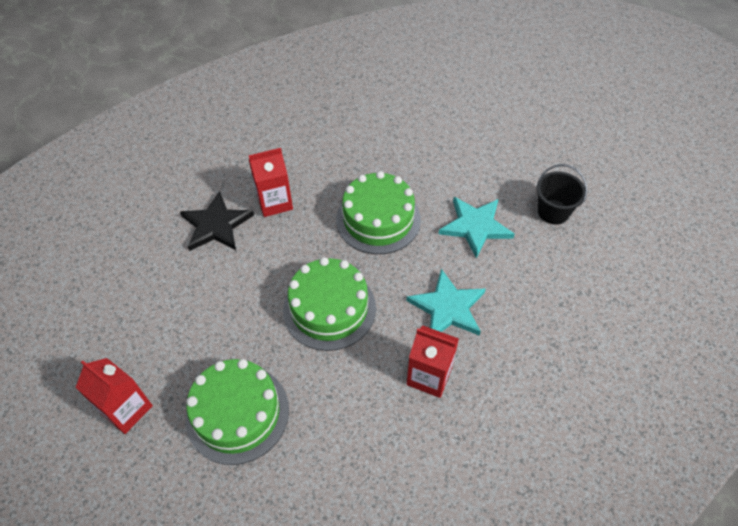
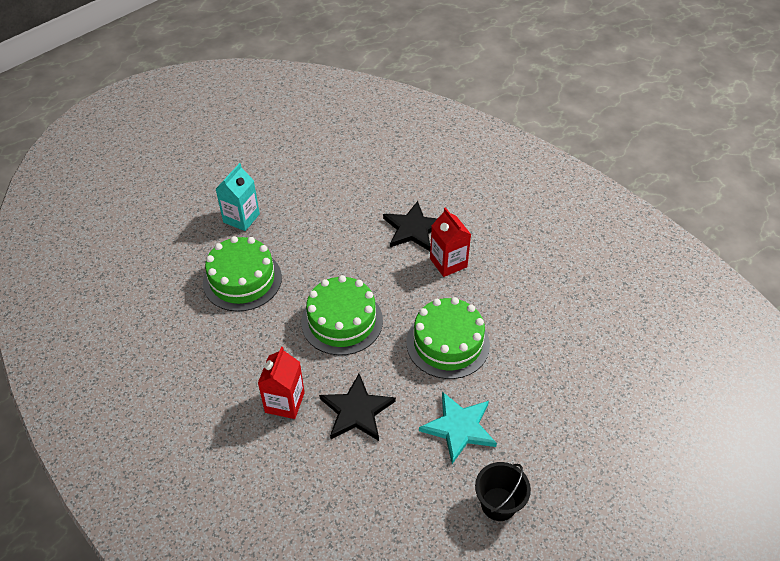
camera: 80 degrees right, 5 degrees down
(126, 409) = (241, 218): red carton -> turquoise carton
(447, 307) = (356, 410): turquoise star -> black star

